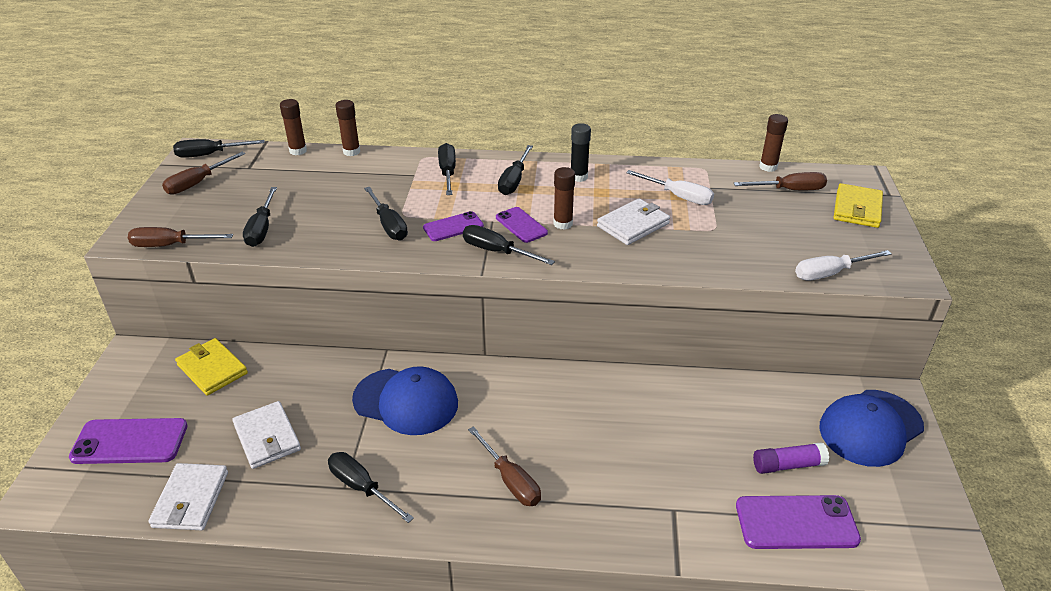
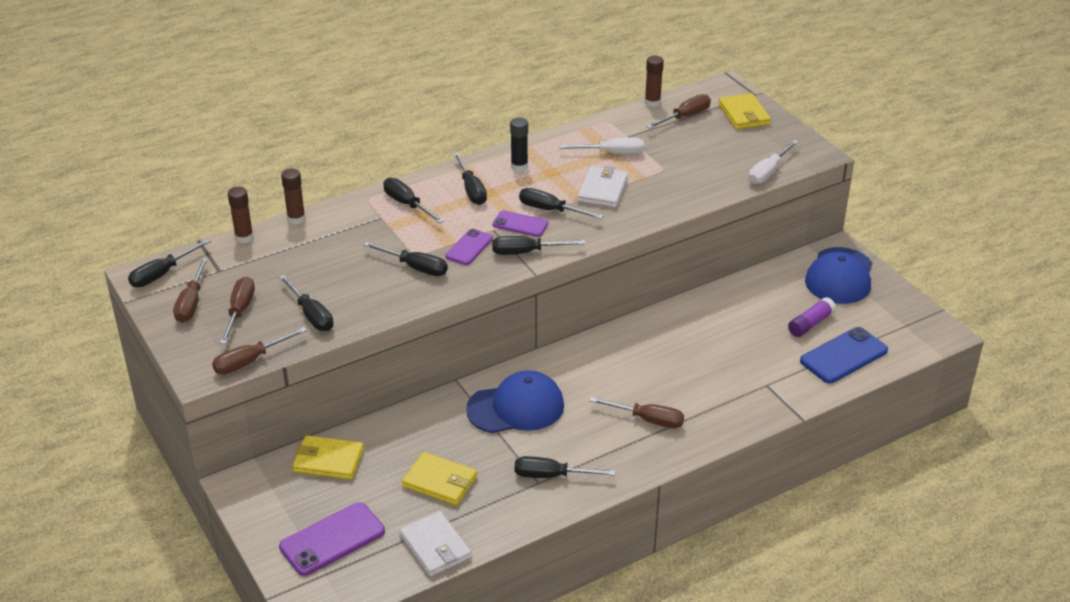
camera: 35 degrees left, 0 degrees up
(219, 203) = (239, 311): none -> brown screwdriver
(267, 437) = (440, 482): white wallet -> yellow wallet
(563, 224) = (550, 210): brown glue stick -> black screwdriver
(796, 523) = (844, 356): purple phone -> blue phone

